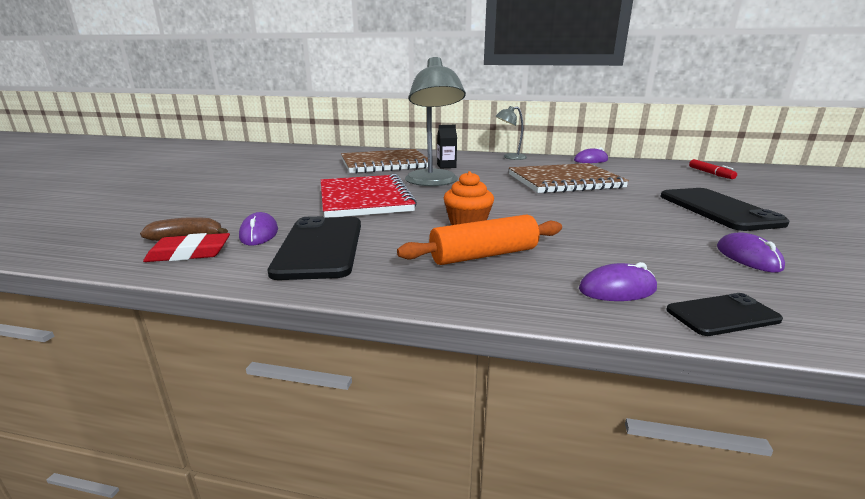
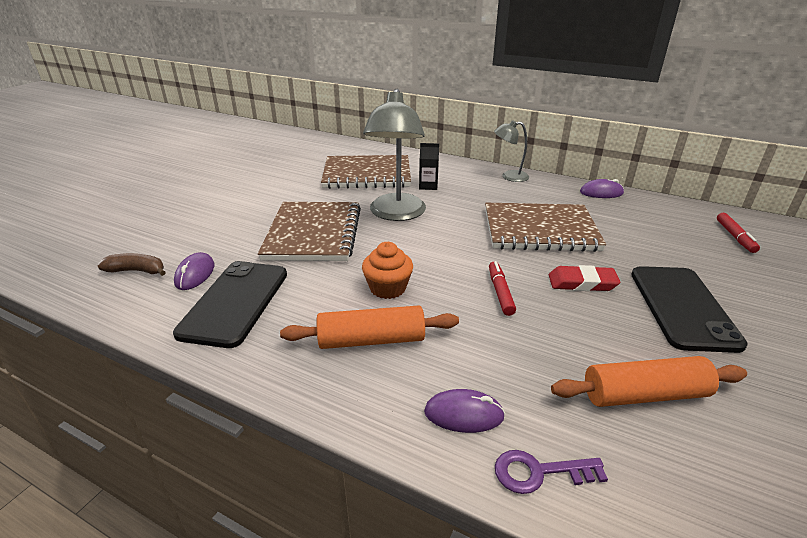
camera: 15 degrees right, 10 degrees up
(189, 253) = (129, 293): red eraser -> red eraser (582, 283)
(364, 199) = (313, 233): red notebook -> brown notebook
(569, 216) = (500, 292): none -> red marker
(722, 315) = (539, 472): black phone -> purple key
(748, 257) = (644, 394): purple mouse -> orange rolling pin

